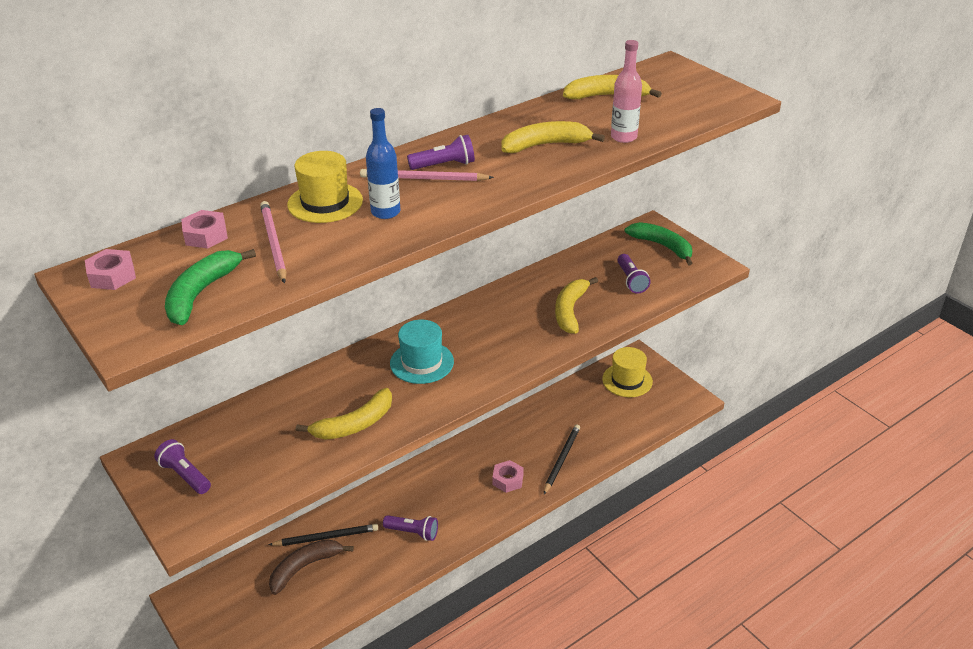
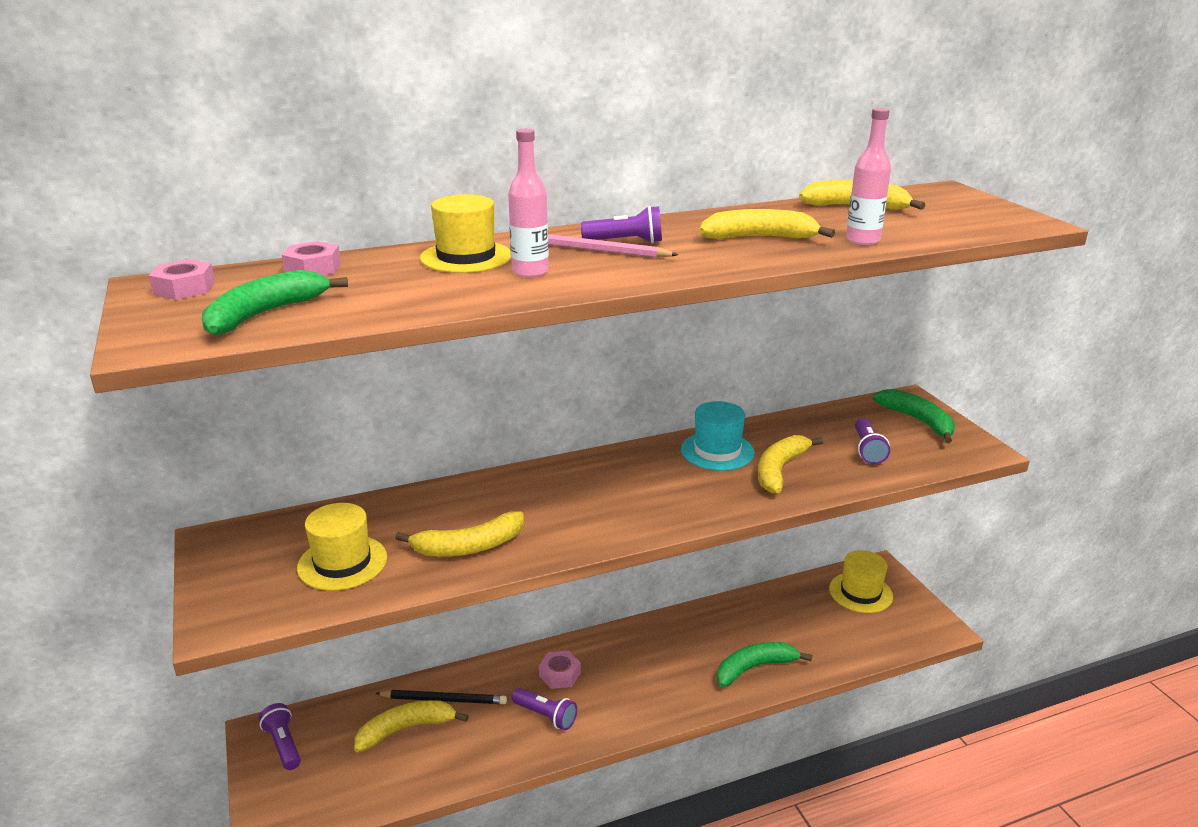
camera: 15 degrees right, 10 degrees down
(185, 475) = (251, 565): purple flashlight -> purple flashlight (283, 745)
(259, 458) = (342, 562): none -> yellow hat
(273, 243) = (382, 283): pink pencil -> none
(304, 567) = (406, 729): brown banana -> yellow banana
(385, 212) = (530, 272): blue bottle -> pink bottle
(422, 362) = (577, 495): turquoise hat -> turquoise hat (717, 451)
(508, 480) = (680, 678): pink nut -> pink nut (560, 674)
(561, 459) = (754, 668): black pencil -> green banana

